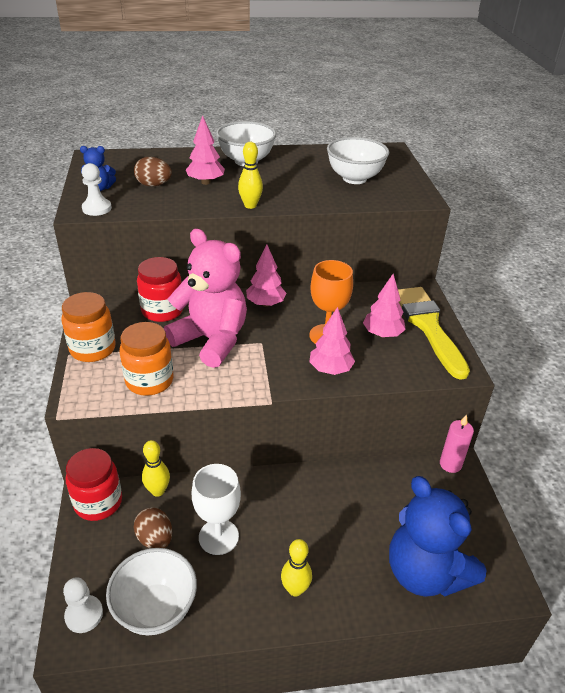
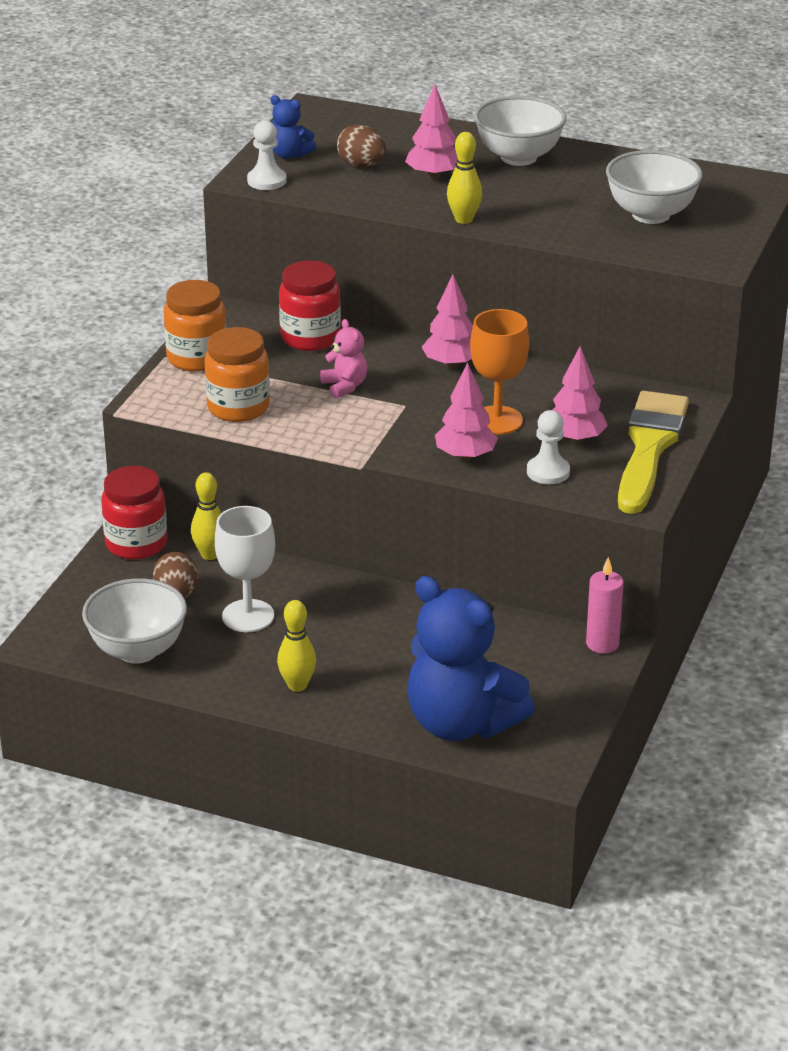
camera: 30 degrees right, 5 degrees down
(84, 615) = (63, 630): white pawn -> white pawn (548, 472)
(211, 340) = (345, 386): pink teddy bear -> pink teddy bear, size x0.43
(425, 572) = (461, 723): blue teddy bear -> blue teddy bear turned 45 degrees counterclockwise

